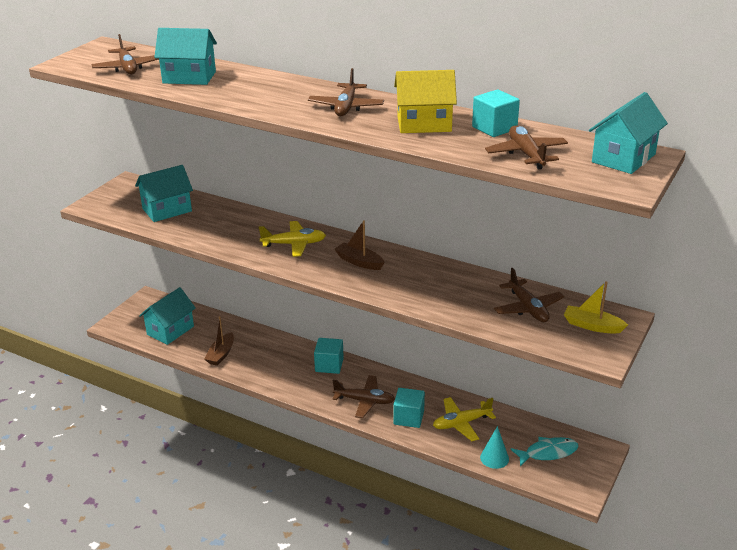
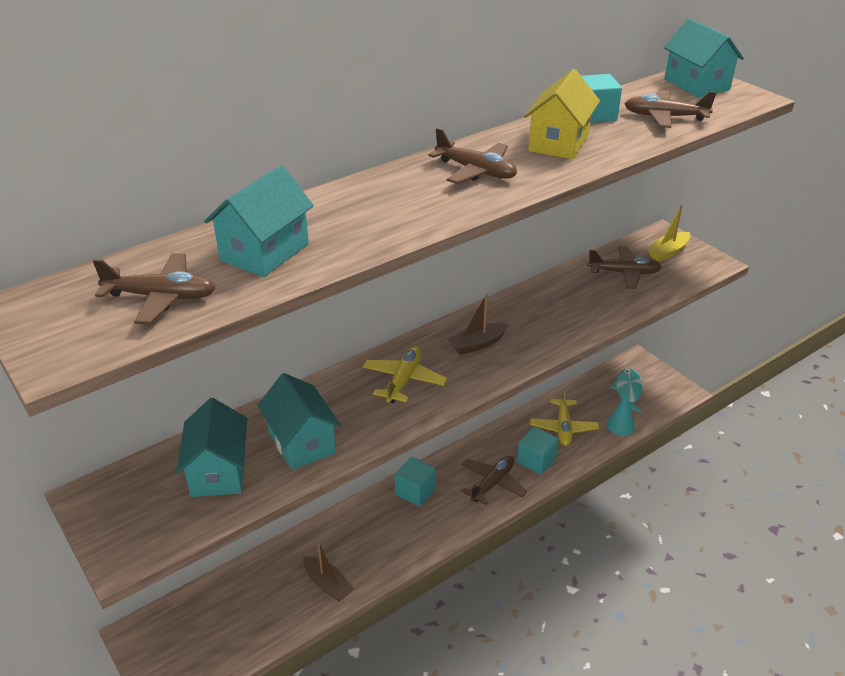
camera: 65 degrees left, 5 degrees up
(170, 330) = (235, 626): turquoise house -> turquoise house (301, 442)

